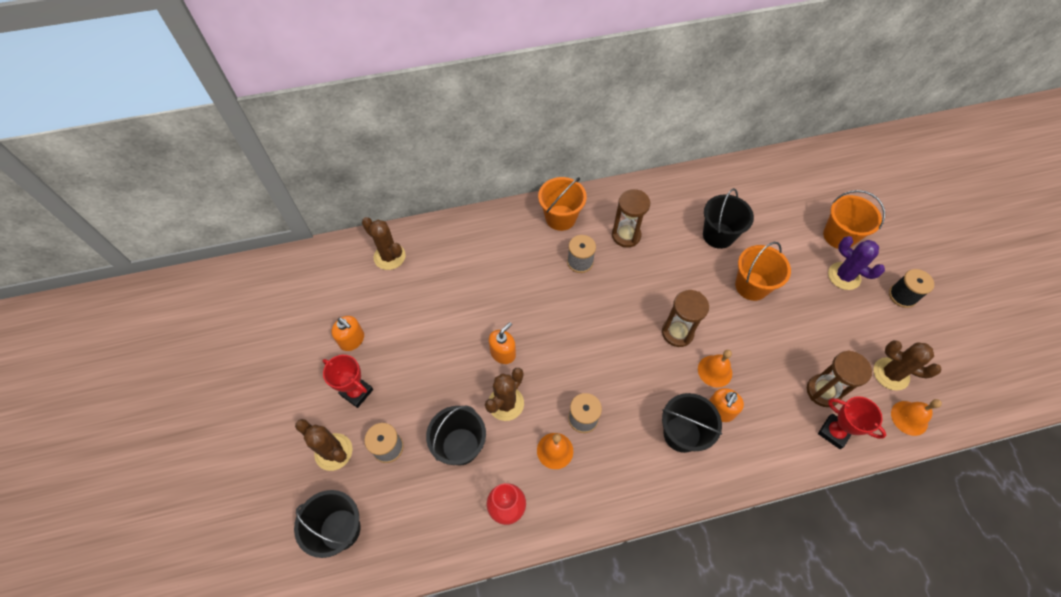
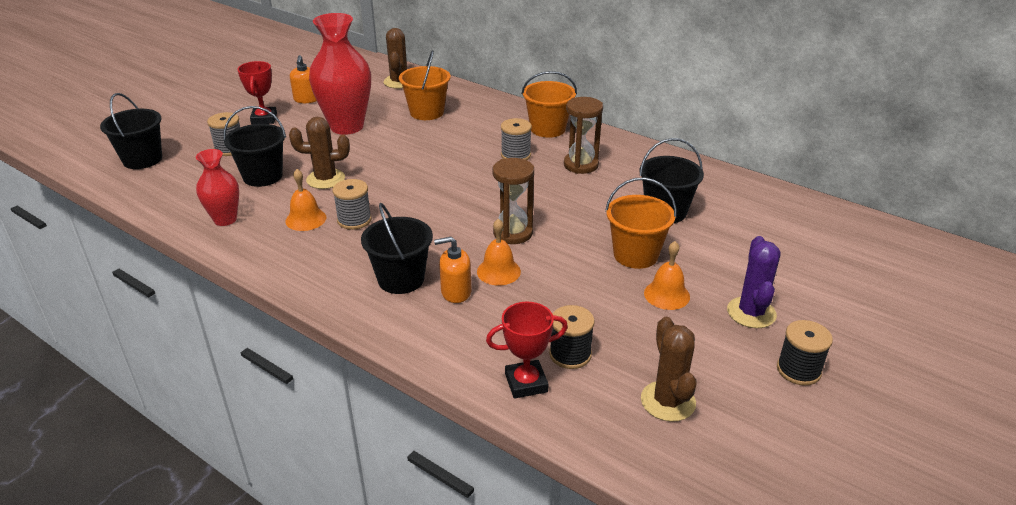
camera: 50 degrees right, 25 degrees down
(333, 452) = (204, 131): brown cactus -> none
(432, 339) = (347, 126): none -> red vase
(503, 353) = (373, 159): orange soap dispenser -> none
(823, 391) = (570, 354): brown hourglass -> black spool
(834, 432) = (526, 383): red trophy -> red trophy turned 75 degrees clockwise
(839, 236) = (802, 288): orange bucket -> orange bucket (427, 112)
(909, 418) = (625, 441): orange bell -> orange bell (666, 295)

